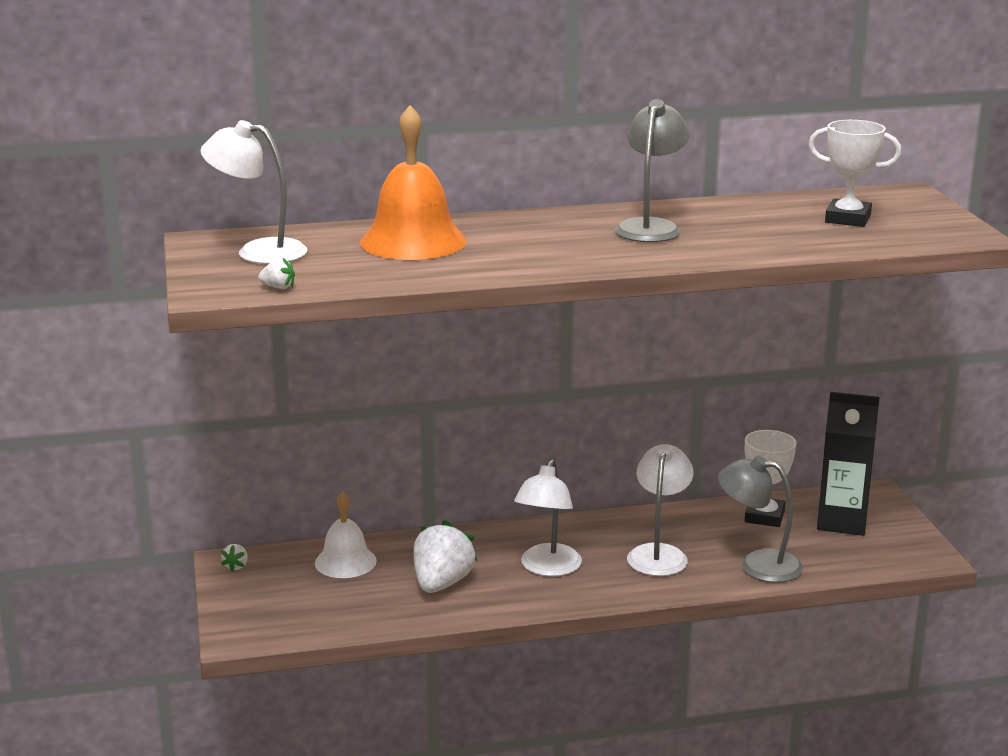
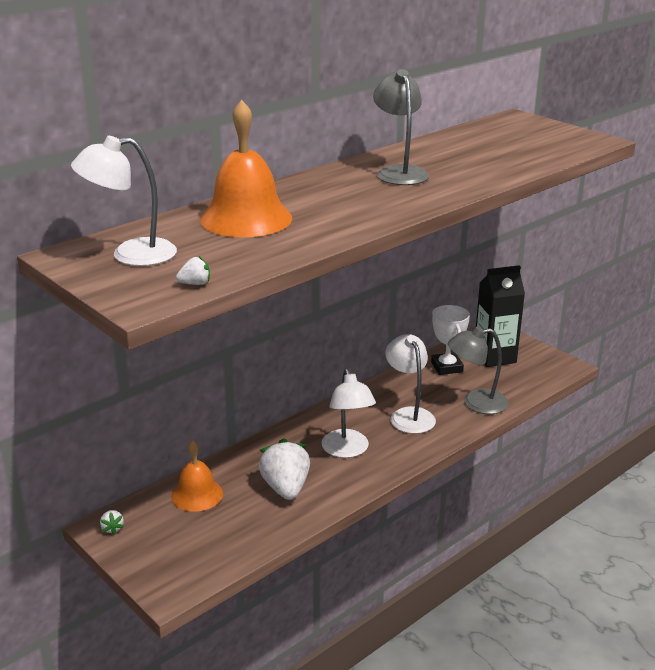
camera: 30 degrees left, 5 degrees up
(345, 561) = (197, 494): white bell -> orange bell
(847, 219) = (511, 142): white trophy -> none

